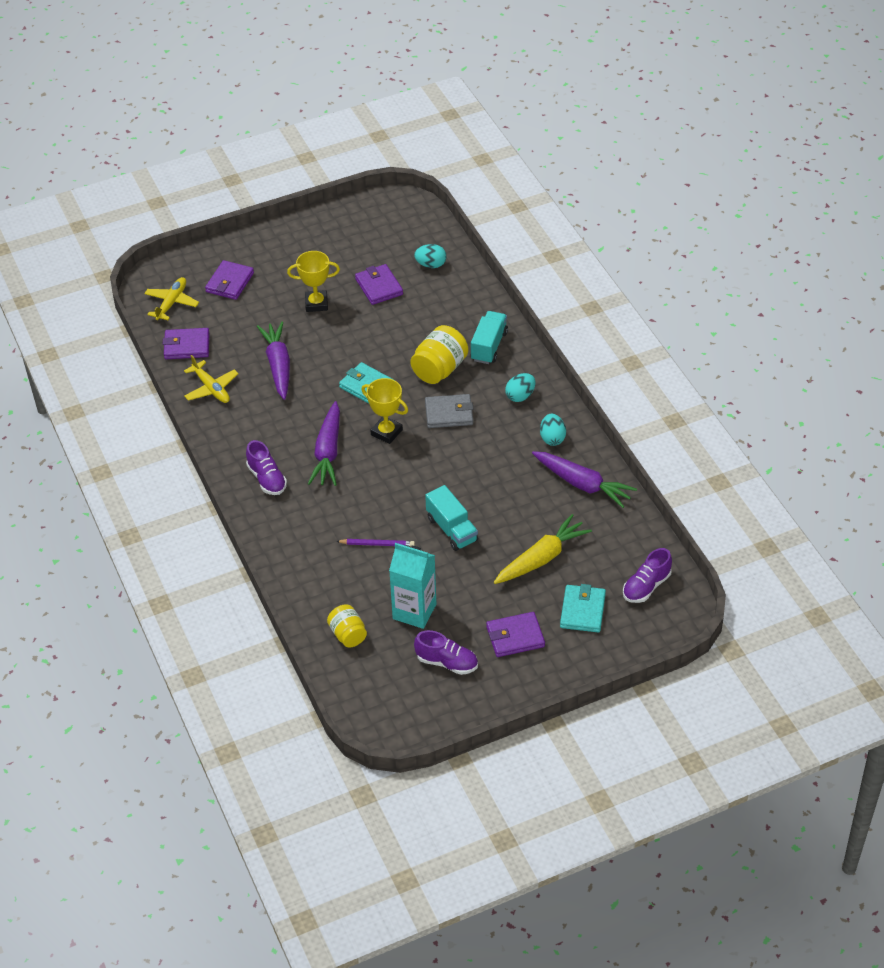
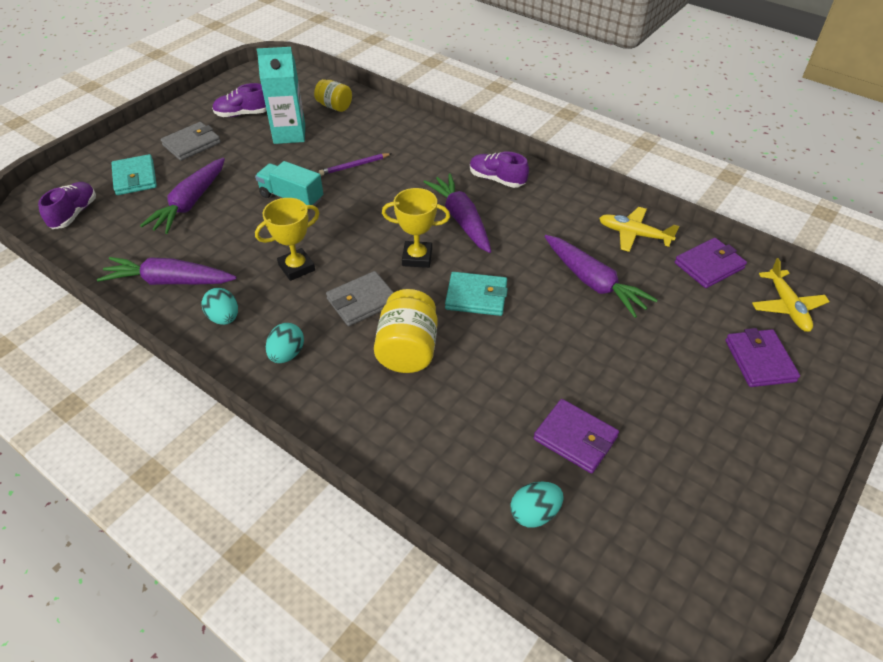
camera: 150 degrees right, 0 degrees up
(316, 304) = (629, 376): yellow trophy -> yellow trophy (296, 267)
(489, 346) = (364, 407): turquoise truck -> none
(515, 637) = (192, 144): purple wallet -> grey wallet
(541, 558) = (190, 203): yellow carrot -> purple carrot

